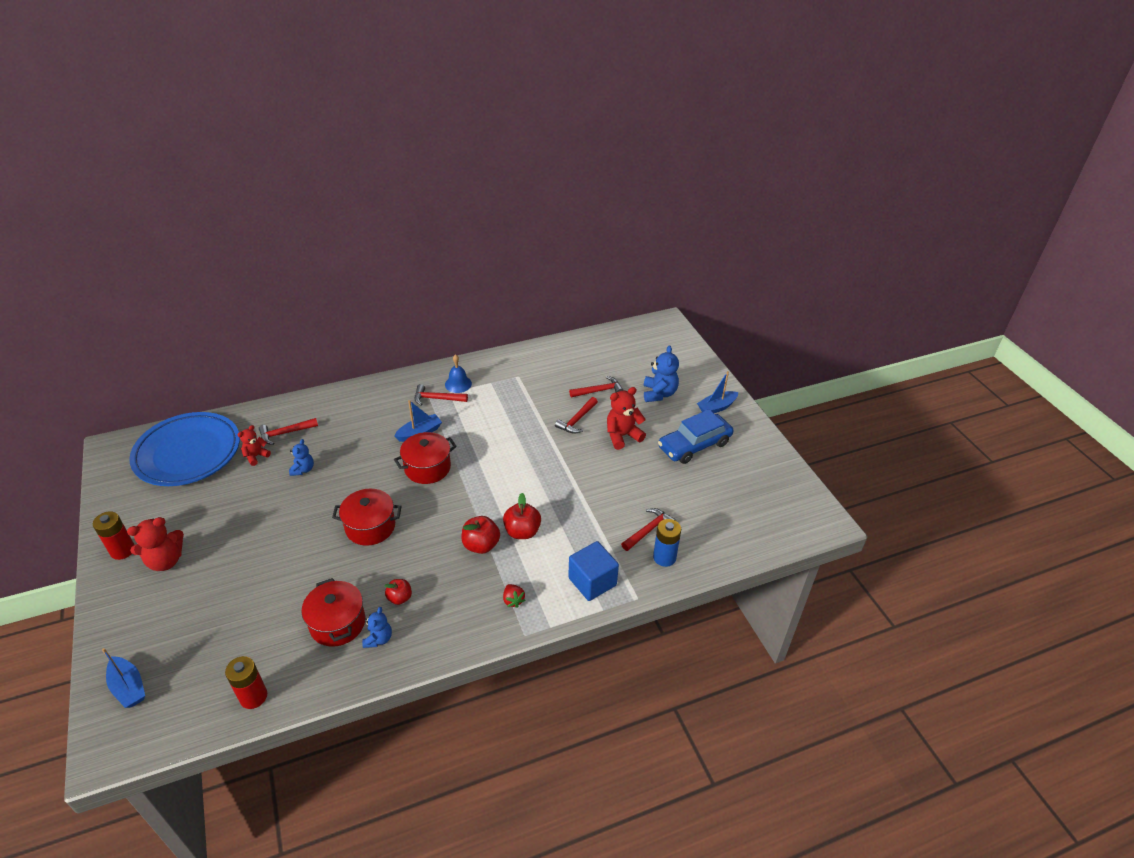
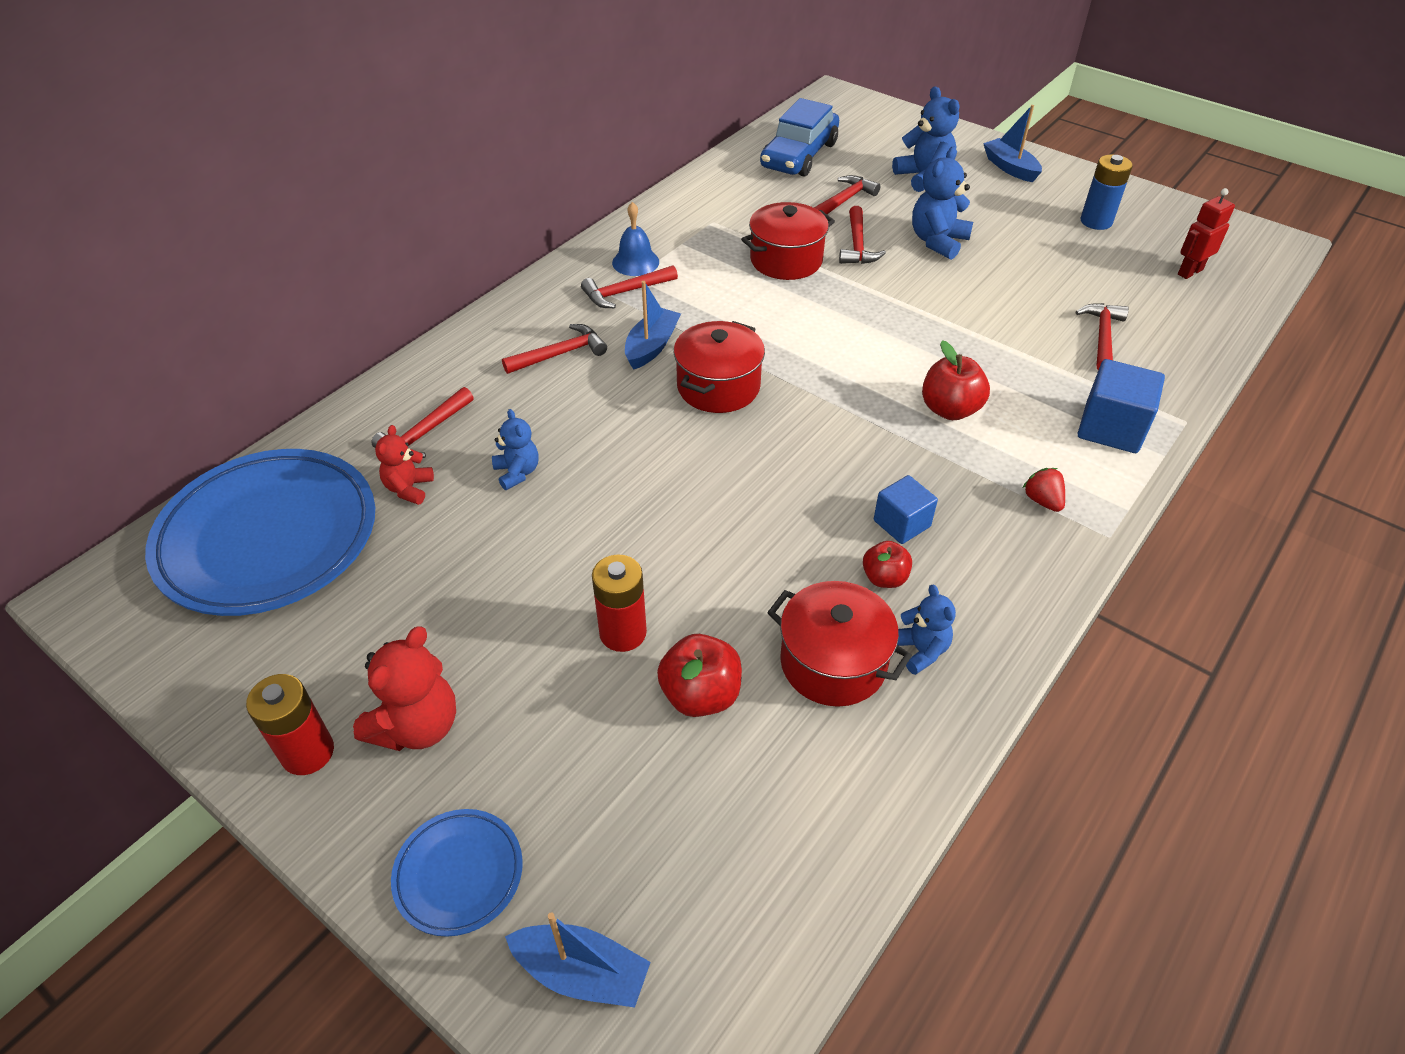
camera: 30 degrees left, 5 degrees up
(126, 626) = (459, 874): none -> blue plate
(253, 696) = (826, 848): red battery -> red battery (623, 633)
(370, 527) = (724, 503): red pot -> red pot (786, 260)
(376, 419) = (560, 354): none -> red hammer
(435, 577) = (901, 523): none -> blue cube
(481, 545) = (915, 452): red apple -> red apple (700, 695)
(513, 600) = (1042, 501): red strawberry -> red strawberry turned 150 degrees counterclockwise
(622, 436) = (937, 241): red teddy bear -> blue teddy bear
(664, 557) = (1158, 359): blue battery -> blue battery (1096, 221)
(694, 445) = (1036, 219): blue car -> blue car (799, 155)
(716, 407) = (1010, 168): blue boat -> blue boat turned 120 degrees clockwise
(747, 516) = (1189, 272): none -> red robot

